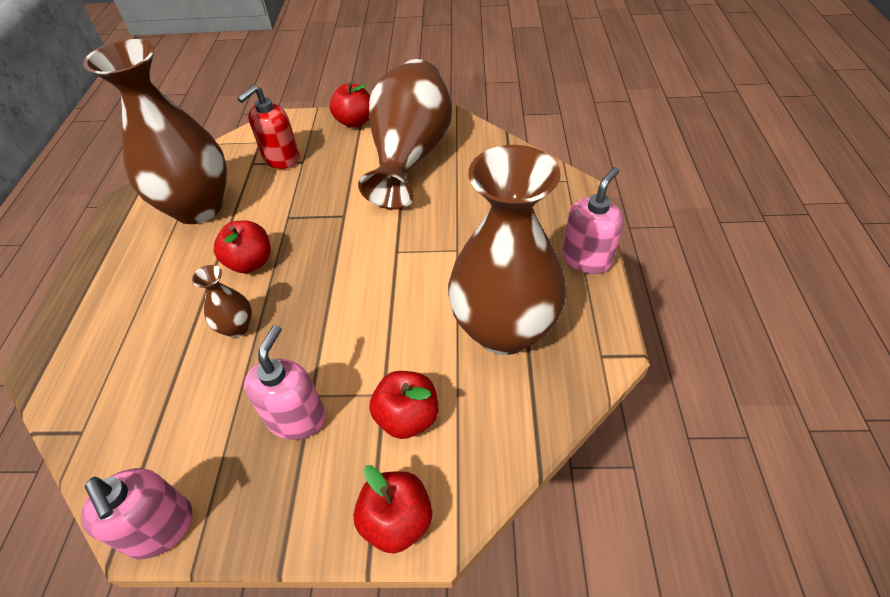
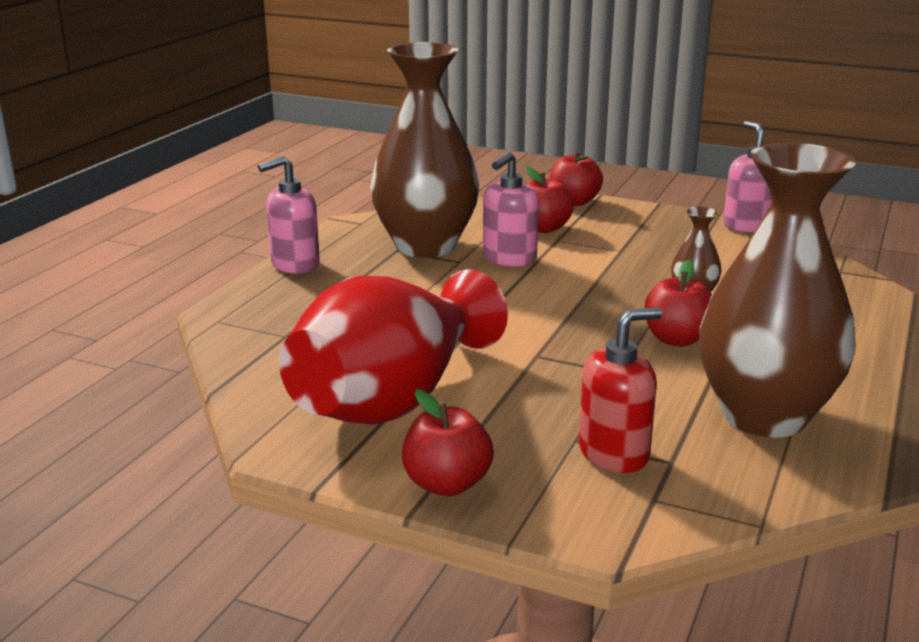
camera: 160 degrees left, 25 degrees down
(297, 417) = (636, 243): pink soap dispenser -> pink soap dispenser (509, 258)
(410, 156) = (392, 399): brown vase -> red vase

